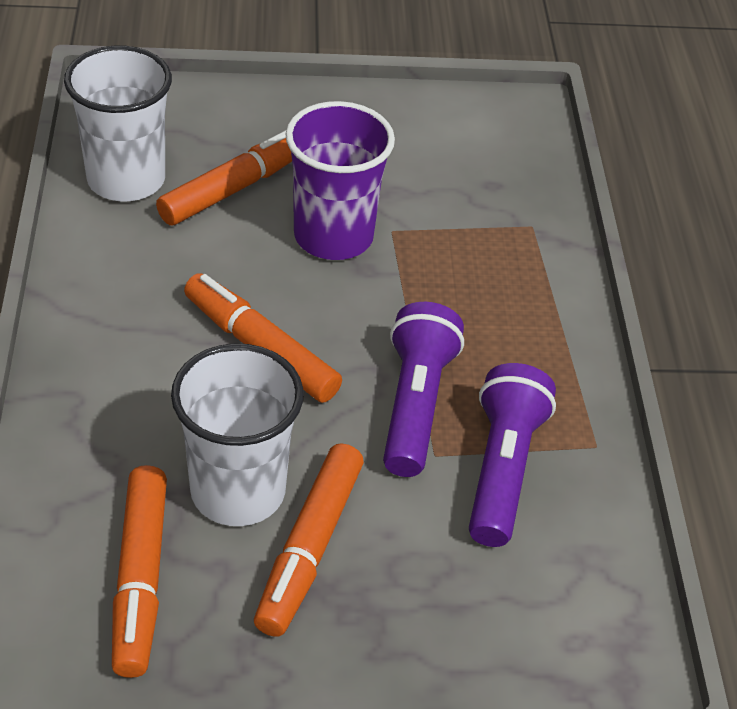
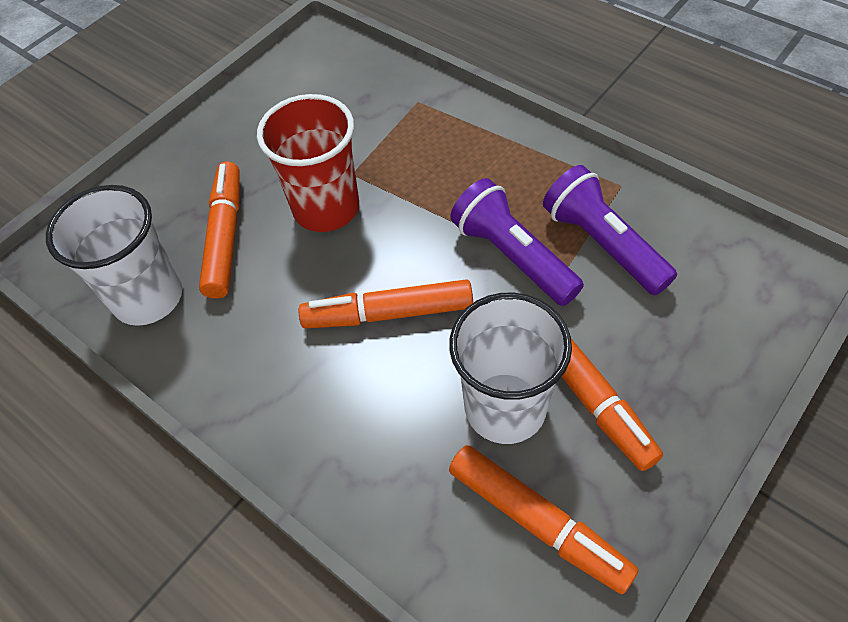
camera: 40 degrees left, 10 degrees up
(333, 236) = (326, 208): purple cup -> red cup

